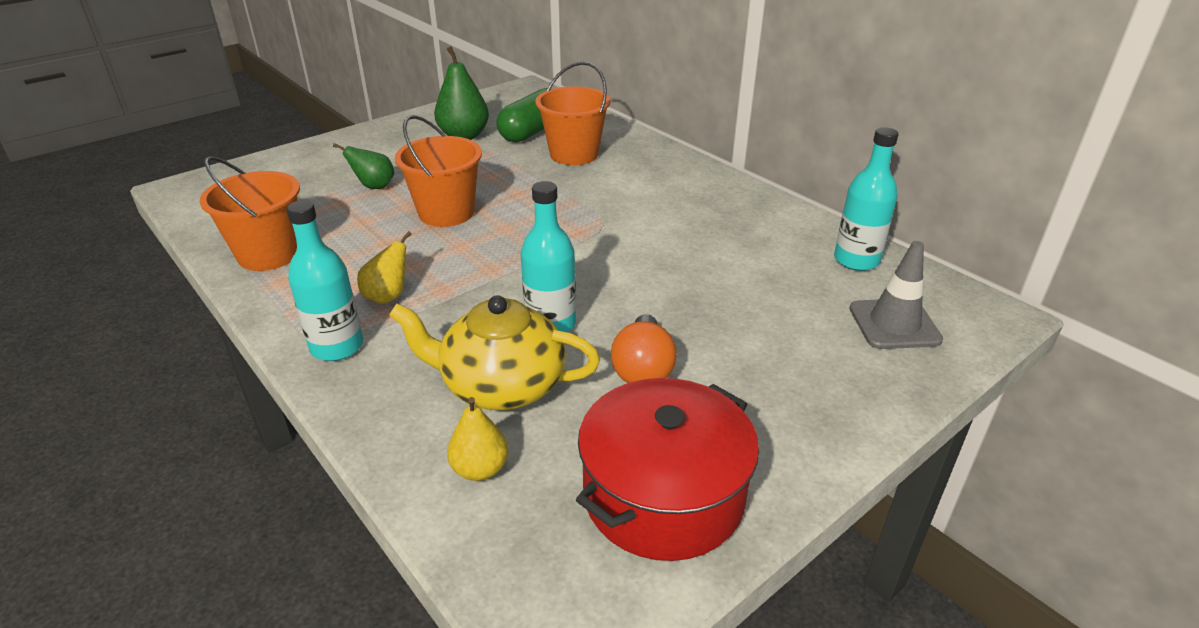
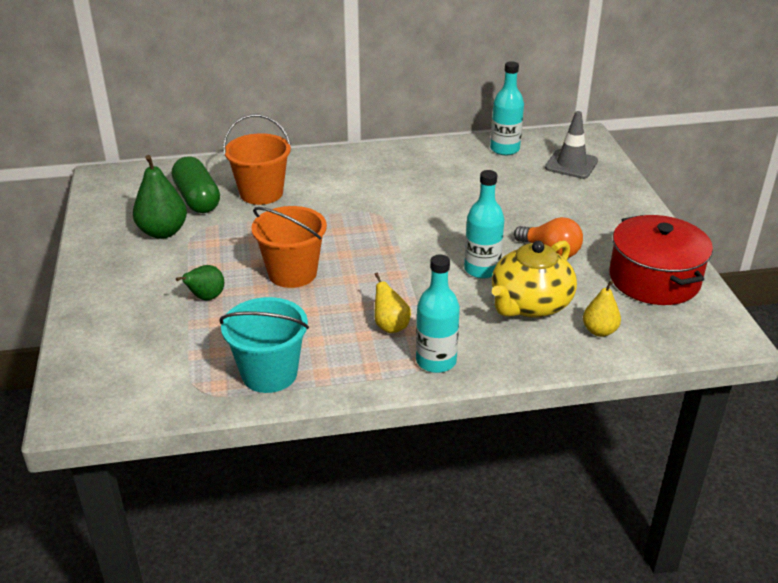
camera: 60 degrees left, 0 degrees up
(269, 254) = (269, 373): orange bucket -> turquoise bucket

